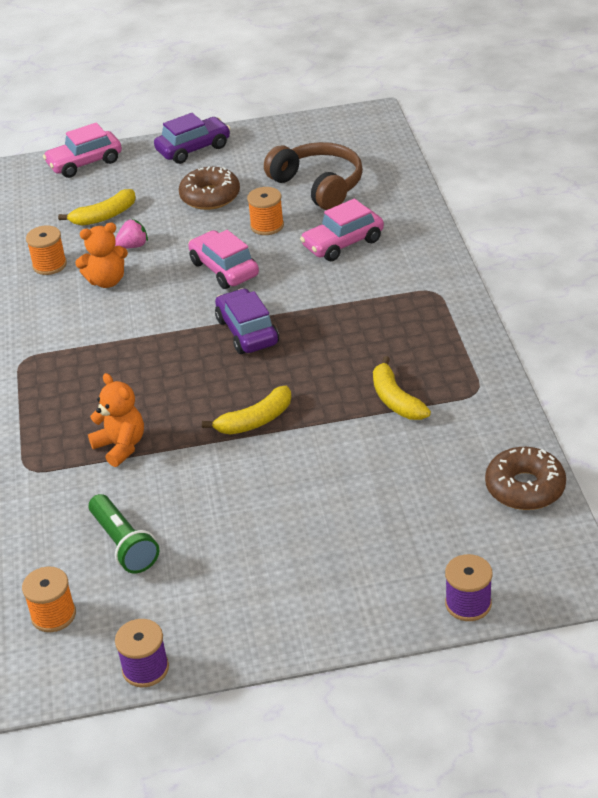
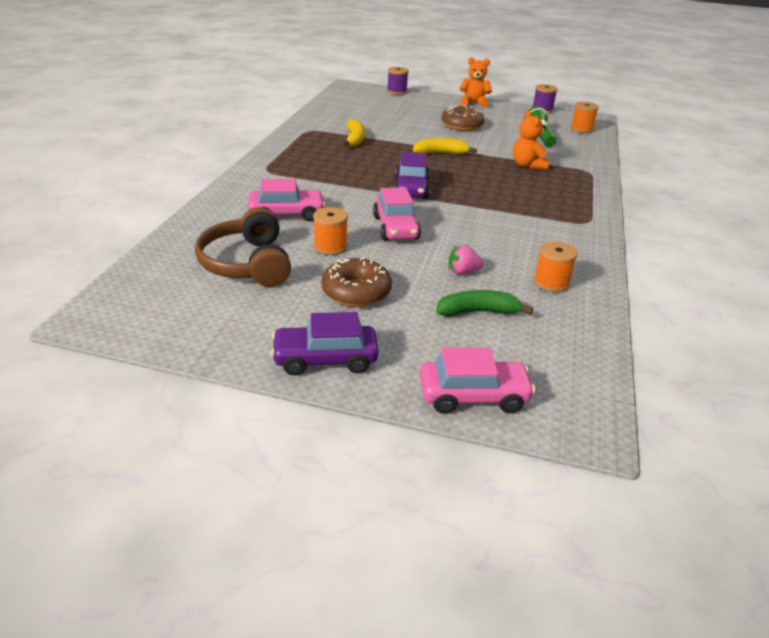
camera: 160 degrees left, 5 degrees down
(104, 216) = (477, 312): yellow banana -> green banana
(107, 281) = (500, 251): orange teddy bear -> orange teddy bear (473, 103)
(525, 487) = (333, 104): brown donut -> brown donut (462, 125)

